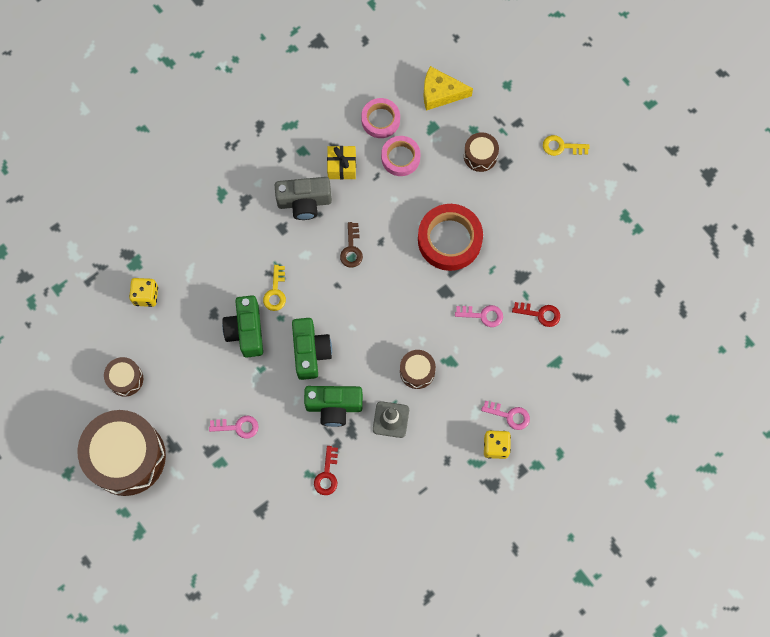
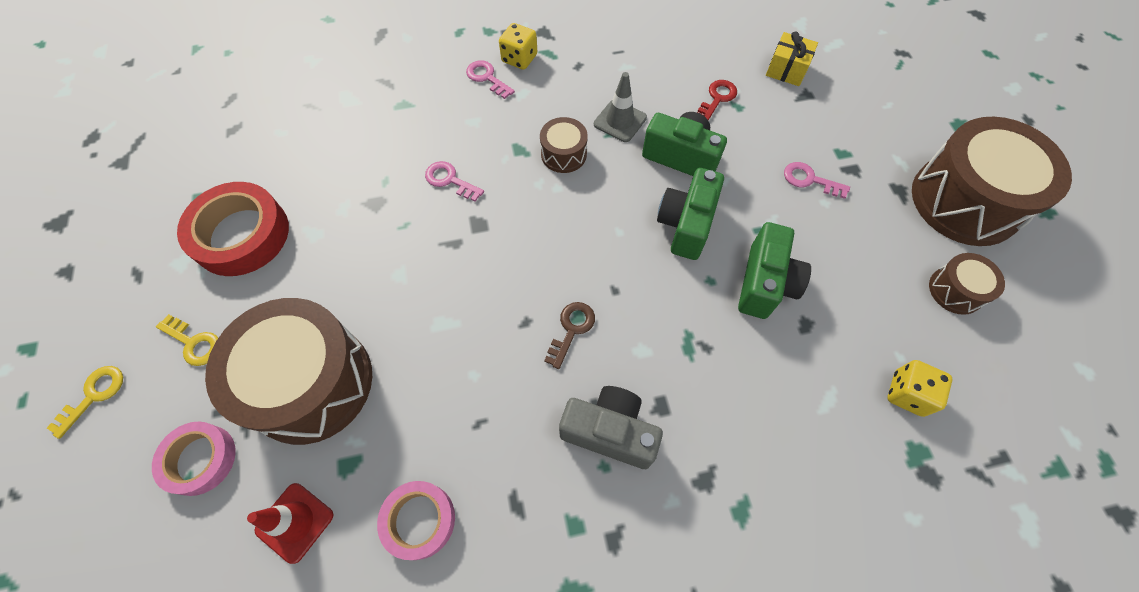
camera: 155 degrees left, 10 degrees down
(275, 292) = (705, 317): yellow key -> yellow key (94, 395)
(342, 166) = (524, 465): yellow gift -> yellow gift (786, 70)
(400, 158) = (426, 436): pink tape -> pink tape (200, 459)
(440, 93) = (295, 522): yellow cheese -> red traffic cone
(449, 240) = (432, 284): red tape -> red tape (241, 235)
(480, 156) = (311, 383): brown drum -> brown drum, size x2.17
(540, 314) = (383, 155): red key -> none

